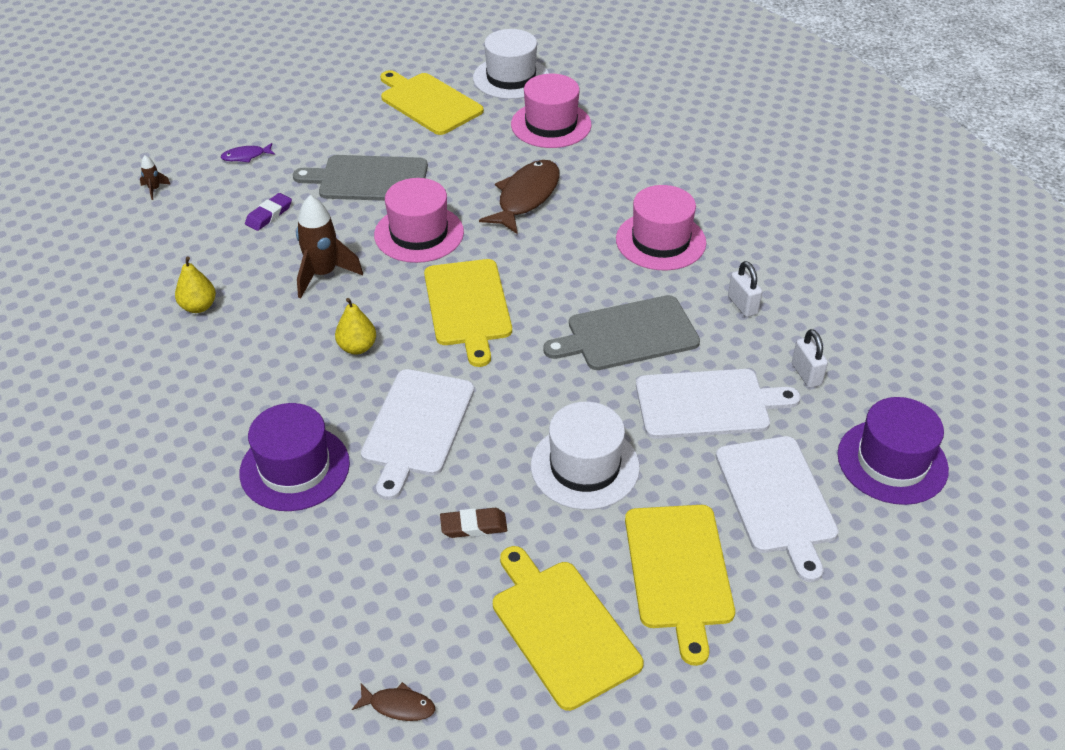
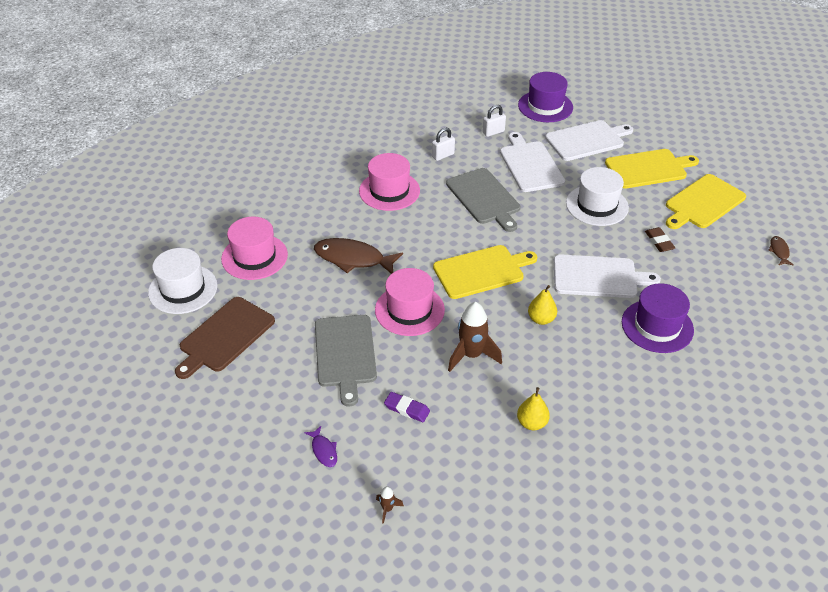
camera: 100 degrees left, 0 degrees up
(428, 102) = (225, 336): yellow cutting board -> brown cutting board

